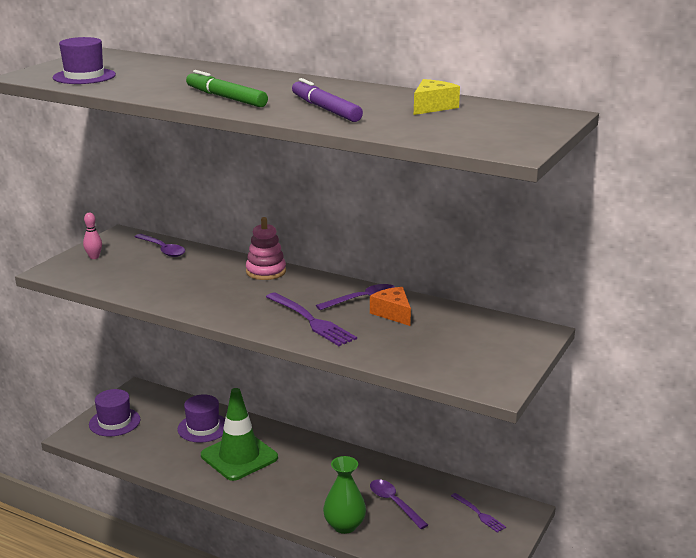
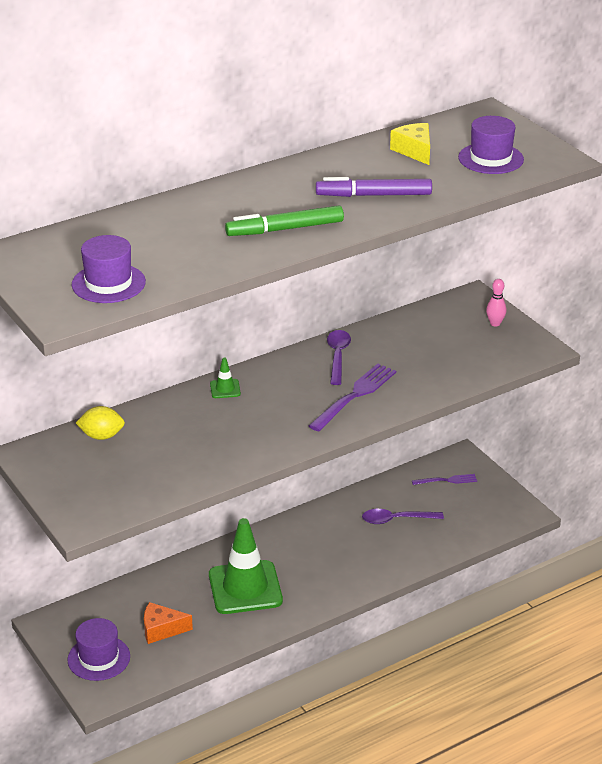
camera: 60 degrees left, 10 degrees up
(94, 257) = (73, 486): pink bowling pin -> pink bowling pin (495, 323)
(162, 250) = (101, 436): purple spoon -> yellow lemon
(203, 428) = (171, 596): purple hat -> purple hat (491, 158)
(266, 272) = (225, 389): pink stacking toy -> green traffic cone
(311, 321) = (354, 396): purple fork -> purple fork turned 45 degrees counterclockwise
(344, 525) = (404, 559): green vase -> none
(393, 313) = (379, 350): orange cheese -> orange cheese (161, 630)

